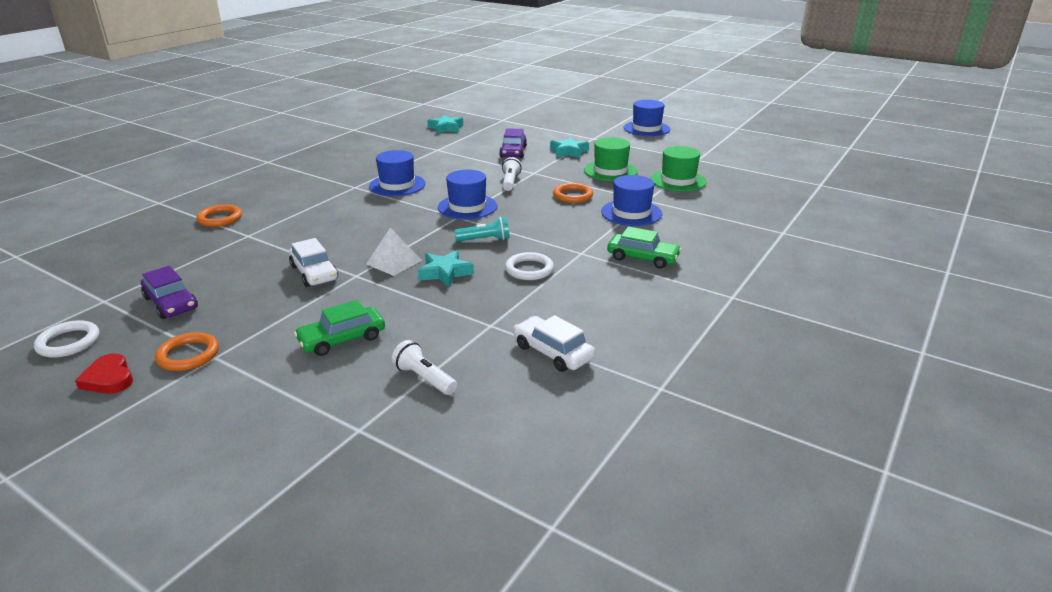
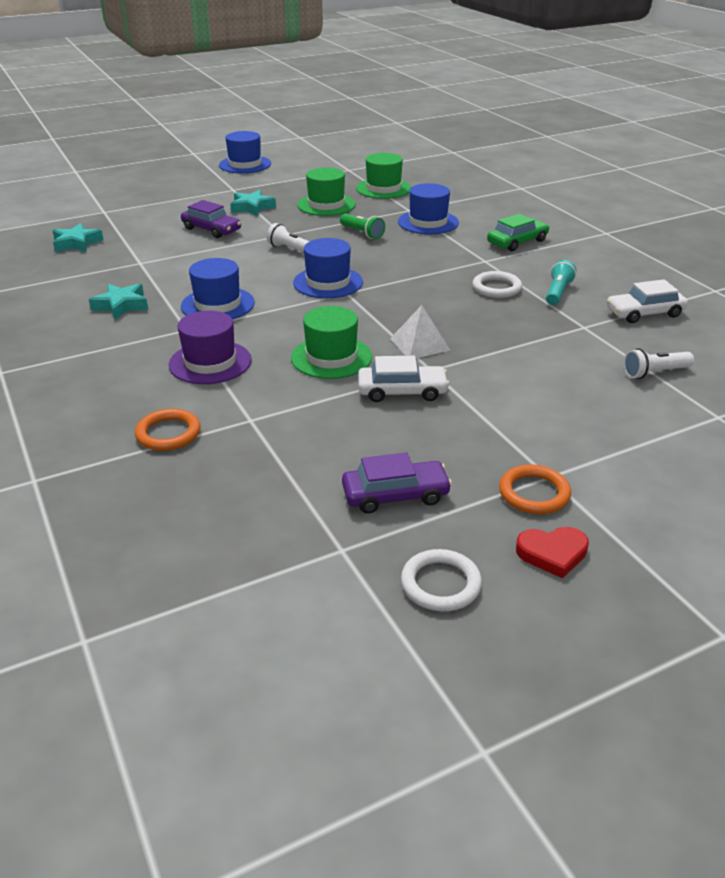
camera: 60 degrees left, 5 degrees up
(314, 205) = (210, 362): none -> purple hat
(342, 339) = (561, 399): green car -> none
(348, 237) = (331, 357): none -> green hat
(445, 273) = (468, 324): turquoise star -> turquoise star (121, 305)
(485, 240) = (415, 292): turquoise flashlight -> turquoise flashlight (558, 292)
(572, 196) = (362, 233): orange ring -> green flashlight

